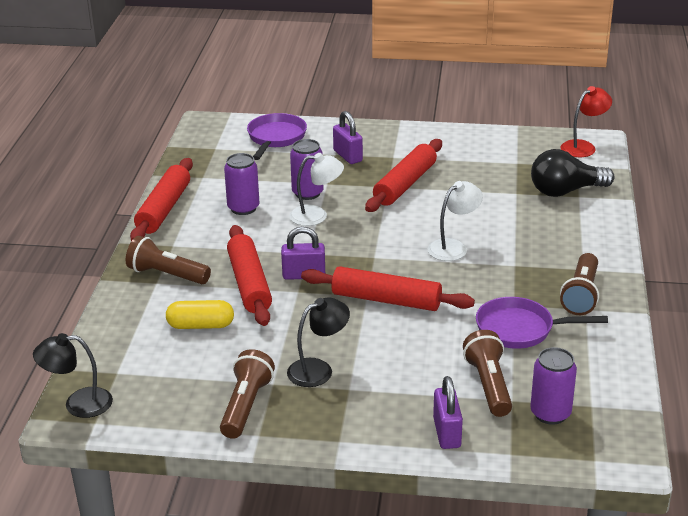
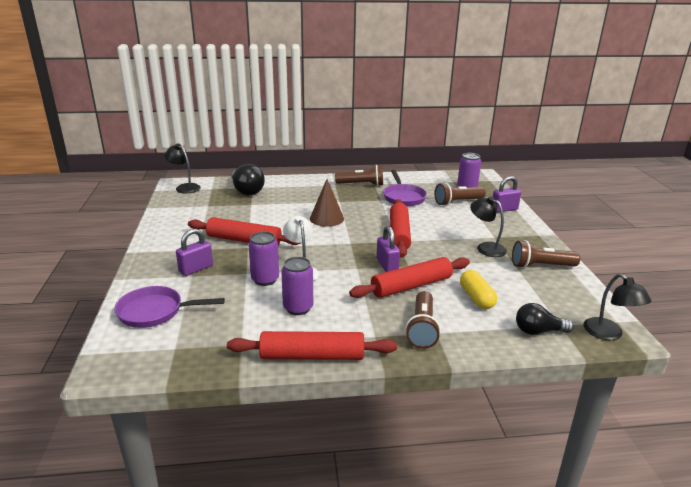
camera: 105 degrees left, 5 degrees down
(115, 351) = (538, 331): none -> black light bulb
(453, 247) = (326, 218): white lamp -> brown cone
(583, 147) = (185, 187): red lamp -> black lamp

